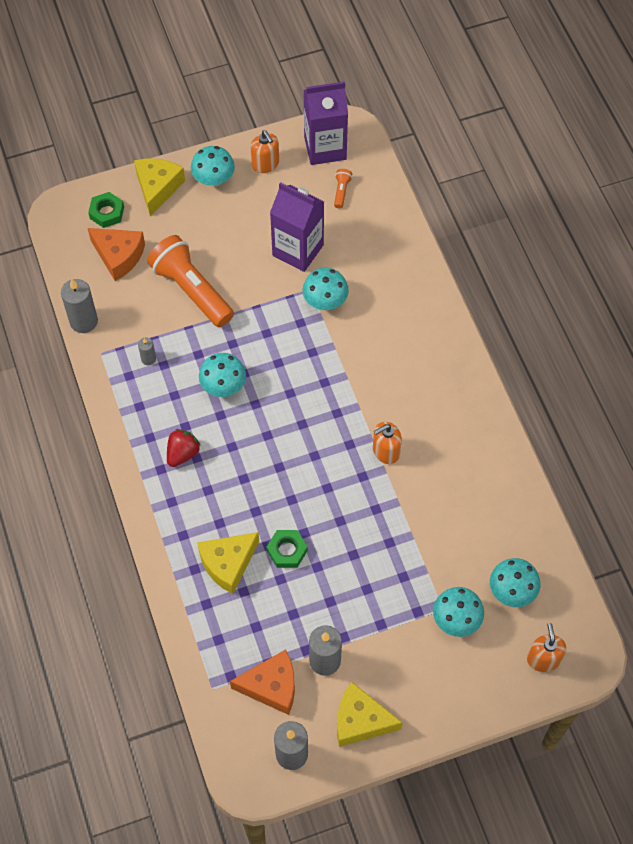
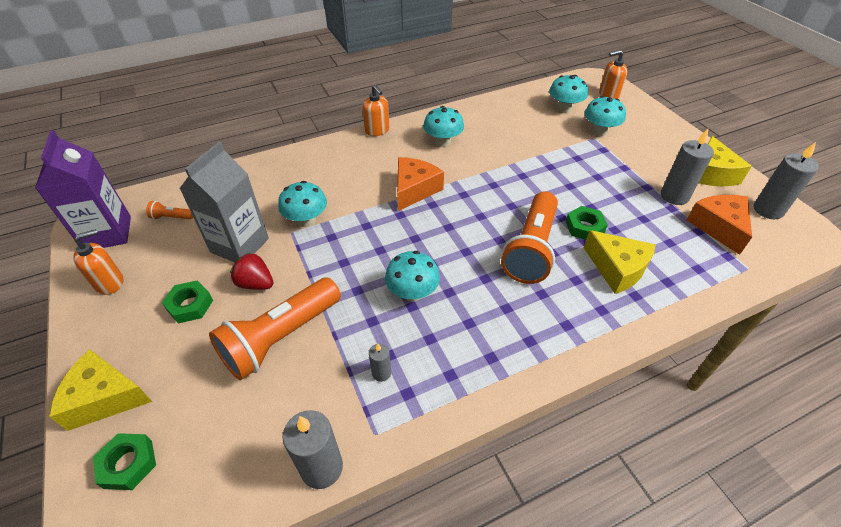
camera: 95 degrees left, 15 degrees down
(119, 256) = (213, 434): orange cheese -> orange cheese (414, 190)
(182, 453) = (504, 321): red strawberry -> red strawberry (256, 283)
(213, 179) = (114, 332): turquoise mushroom -> turquoise mushroom (443, 142)
(233, 224) = (190, 305): none -> green nut
(263, 493) = (531, 249): none -> orange flashlight
(298, 250) = (239, 245): purple carton -> grey carton
(385, 451) = (466, 172): orange soap dispenser -> orange soap dispenser (377, 130)

